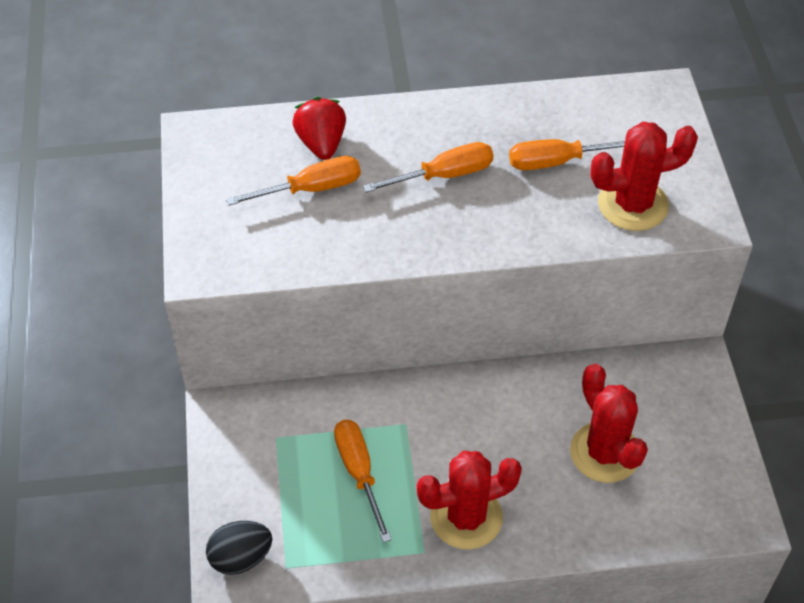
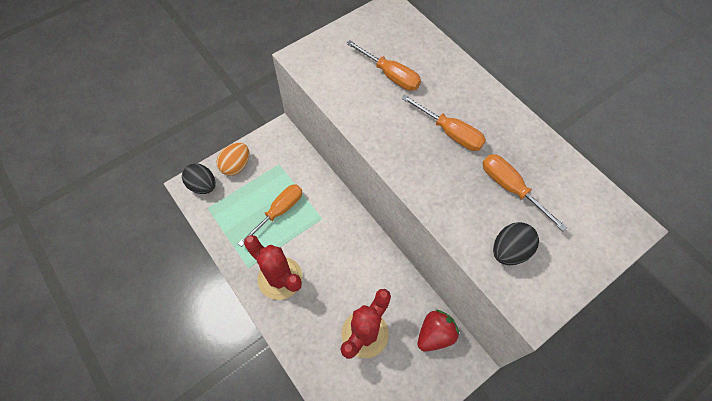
camera: 60 degrees right, 10 degrees up
(237, 496) = (236, 166): none -> orange egg
(321, 143) = (427, 63): red strawberry -> red strawberry (435, 334)
(632, 204) = (509, 251): red cactus -> black egg

